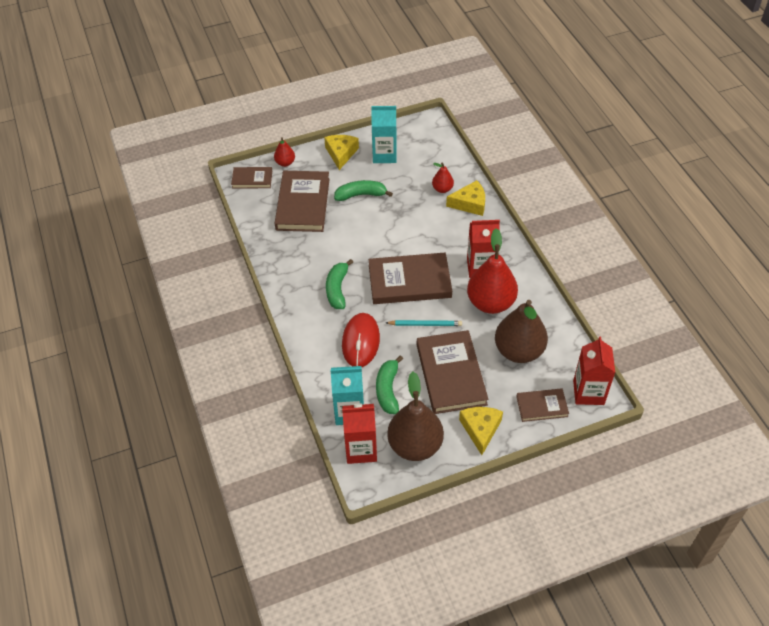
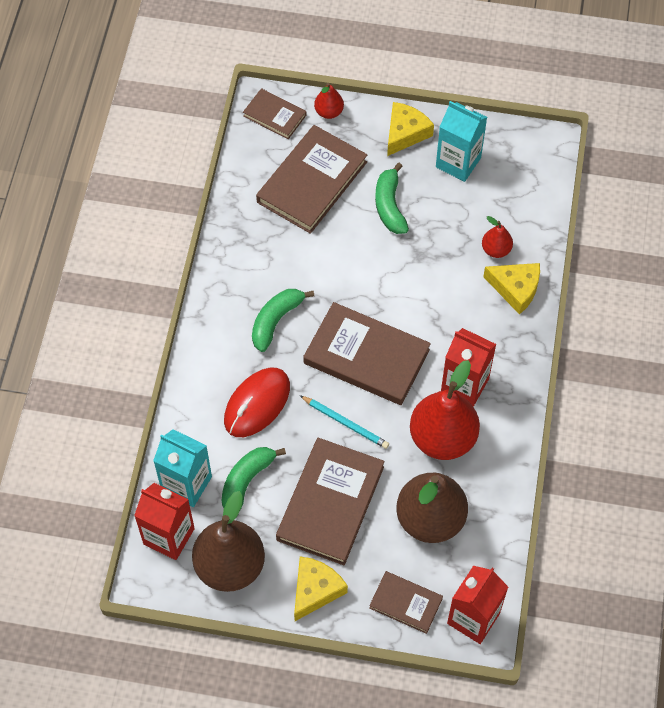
camera: 30 degrees right, 10 degrees up
(361, 195) = (390, 206): green banana -> green banana turned 120 degrees counterclockwise

